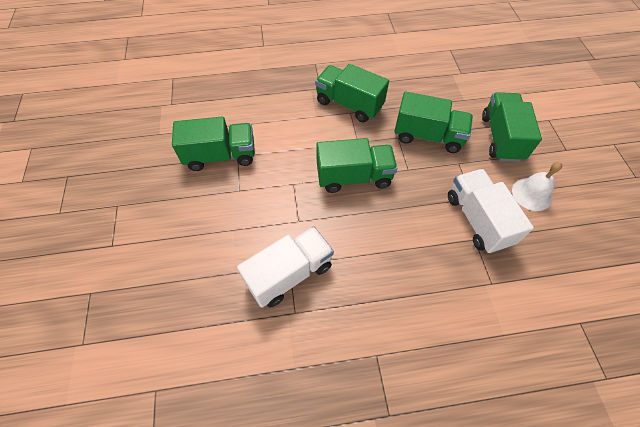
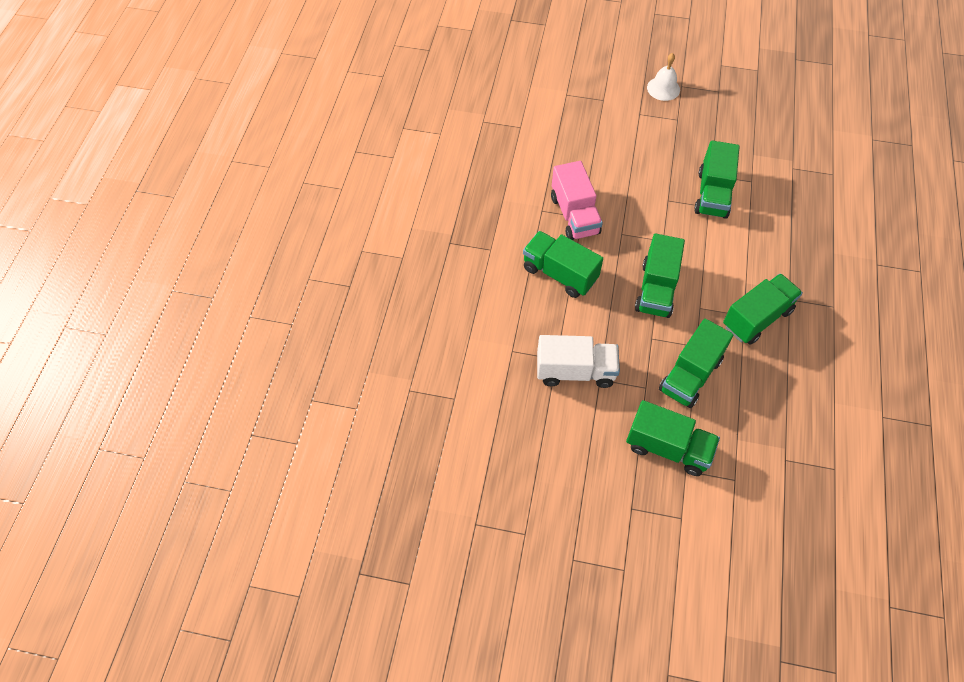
camera: 110 degrees right, 0 degrees up
(289, 274) = (574, 215): white truck -> pink truck
(375, 266) = (559, 274): none -> green truck
(531, 194) = (587, 435): white bell -> white bell (663, 88)

